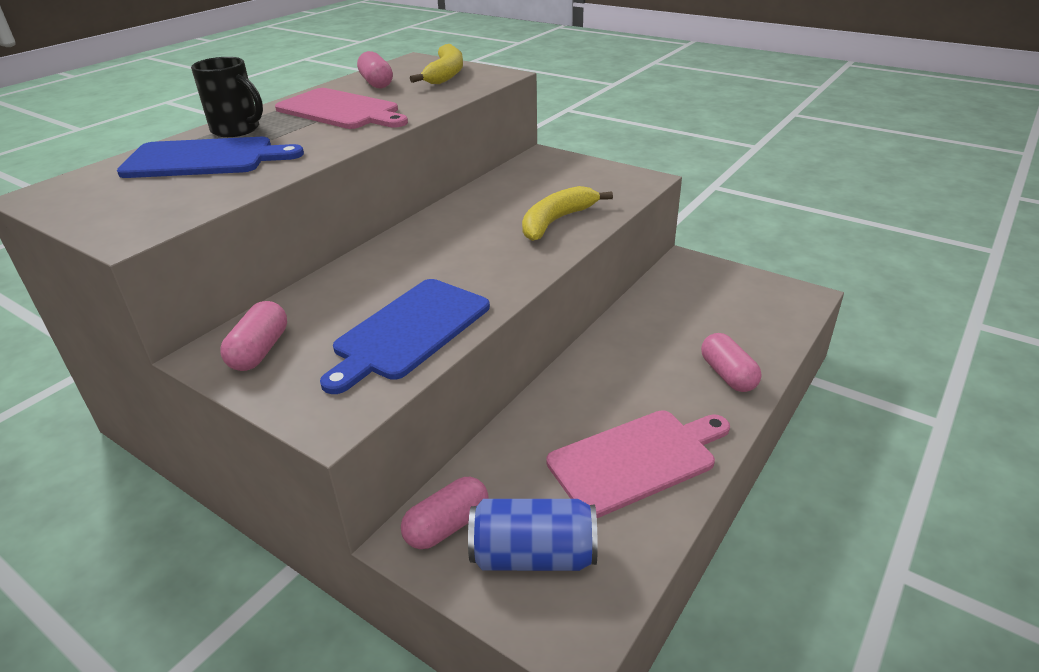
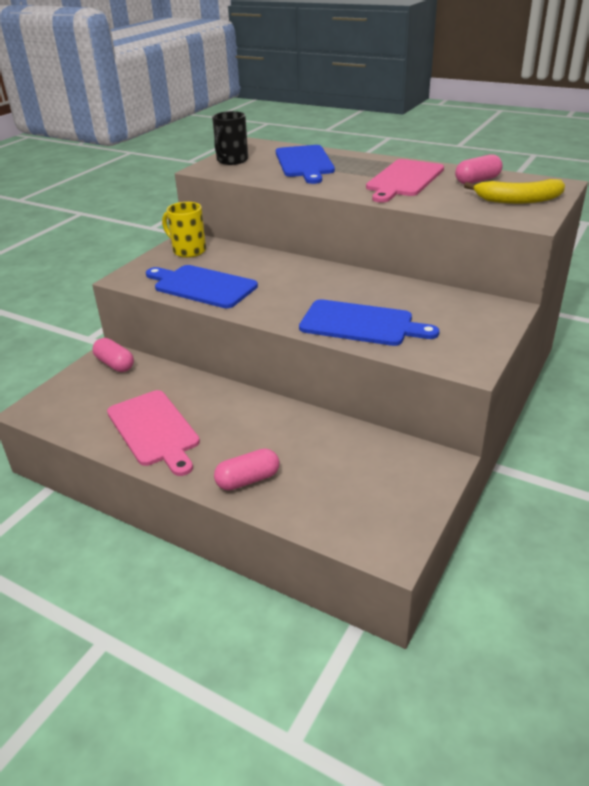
camera: 85 degrees right, 0 degrees up
(237, 130) = (355, 161): black mug -> black mug (231, 161)
(260, 351) = (188, 251): pink capsule -> yellow mug
(533, 555) = (87, 394): blue can -> none
(556, 221) = (361, 324): yellow banana -> blue cutting board

